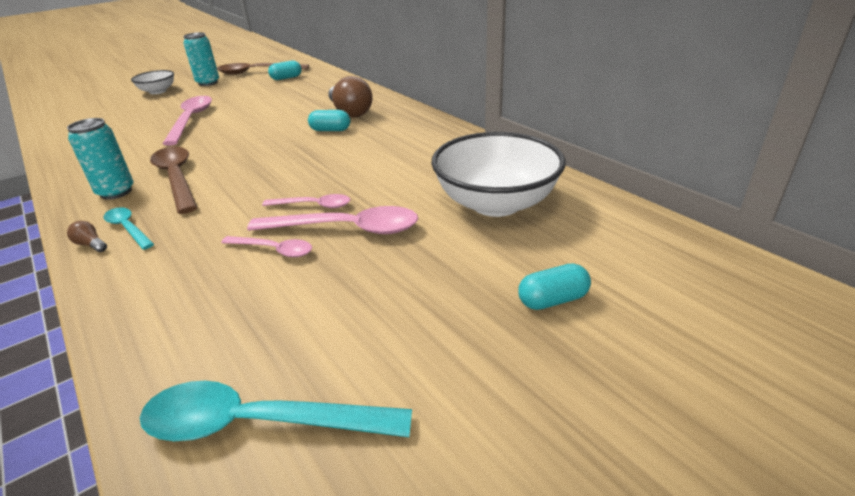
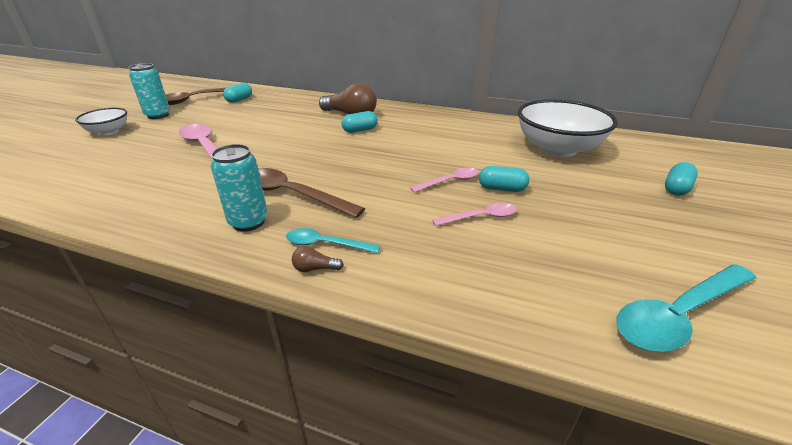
camera: 35 degrees left, 0 degrees up
(346, 229) = (502, 189): pink spoon -> turquoise capsule

